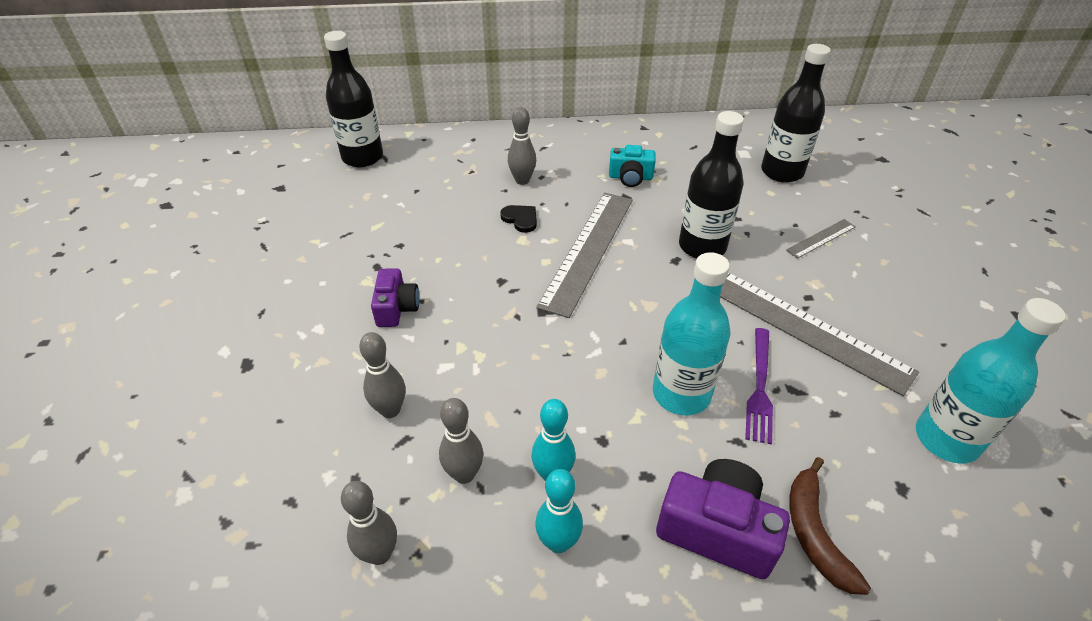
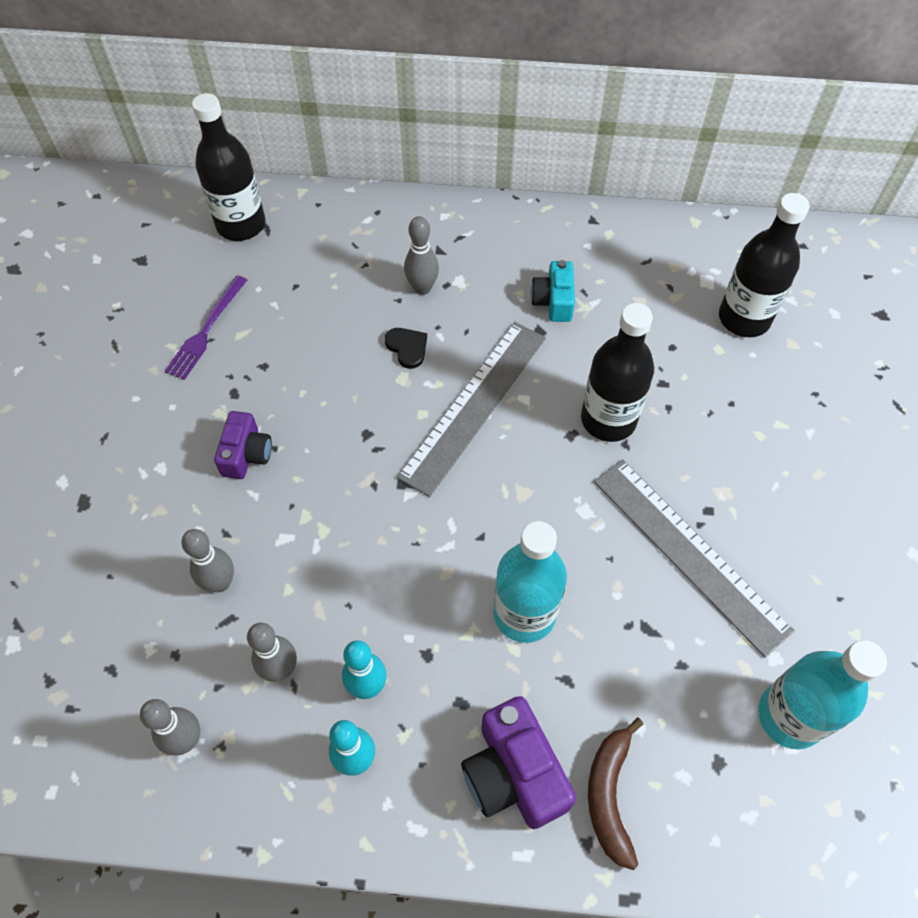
camera: 10 degrees right, 15 degrees up
(630, 177) = (553, 301): turquoise camera -> turquoise camera turned 75 degrees clockwise
(717, 529) = (514, 773): purple camera -> purple camera turned 150 degrees counterclockwise
(759, 387) = (611, 620): purple fork -> purple fork (206, 330)
(821, 238) = (755, 429): grey ruler -> none

